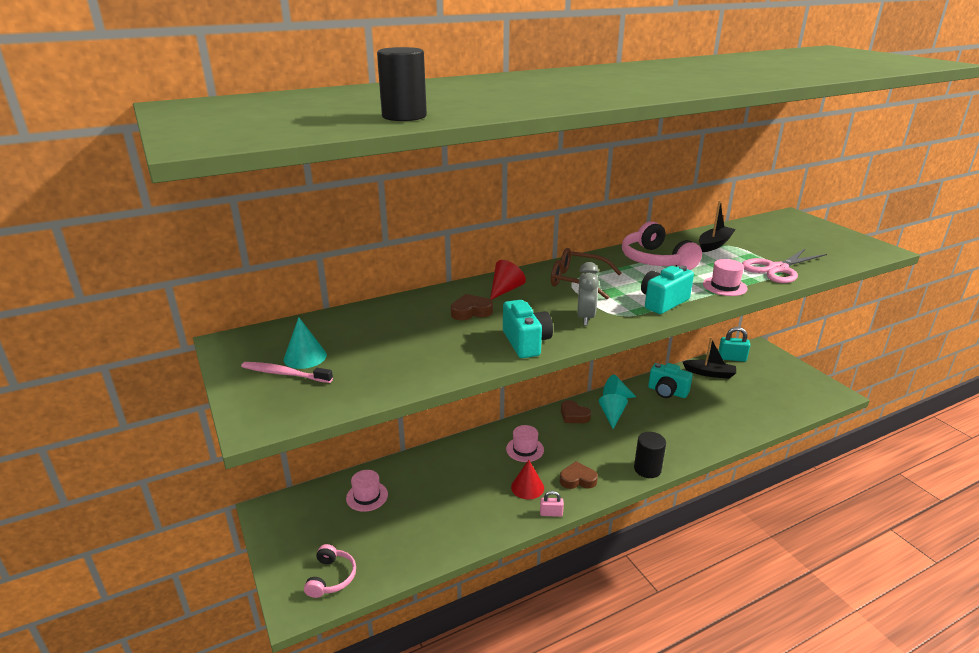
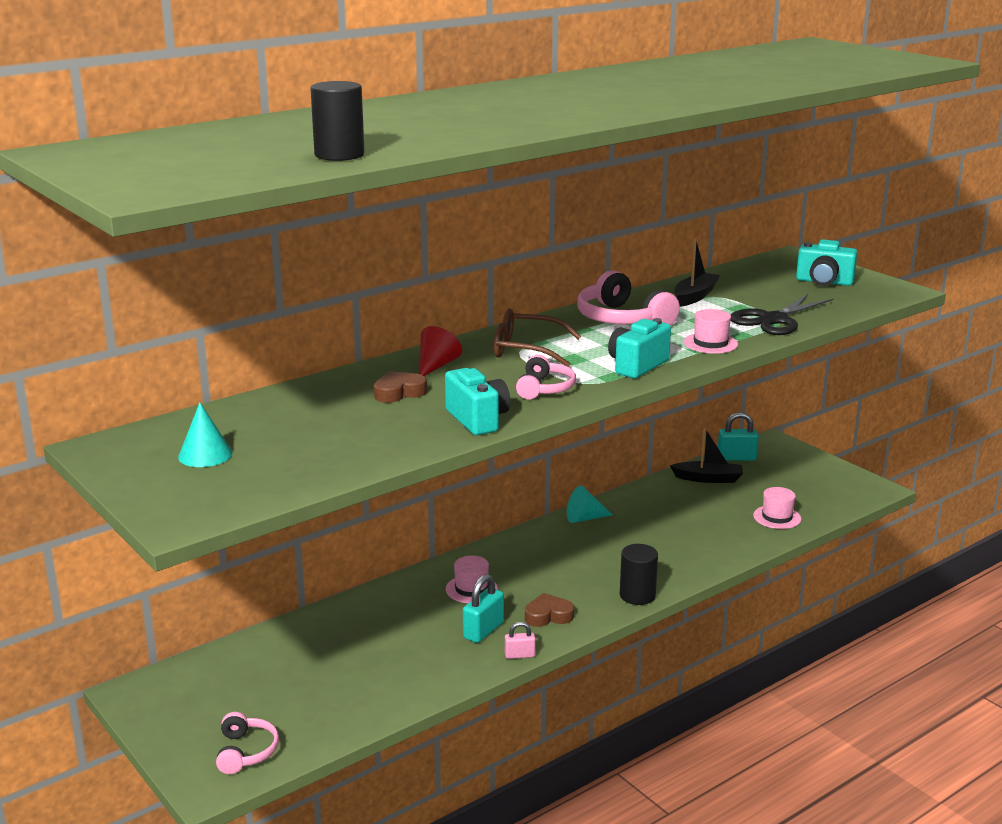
camera: 10 degrees left, 5 degrees down
(284, 374) = (187, 473): pink toothbrush -> none
(367, 496) = (267, 662): pink hat -> pink hat (777, 517)
(527, 487) = (483, 630): red cone -> turquoise padlock
(574, 415) = (531, 544): brown heart -> none
(585, 318) = (544, 389): grey clock -> pink headphones
(612, 415) = (583, 540): turquoise cone -> none
(667, 392) = (653, 505): turquoise camera -> turquoise camera (824, 282)
(776, 269) = (773, 320): pink scissors -> black scissors

